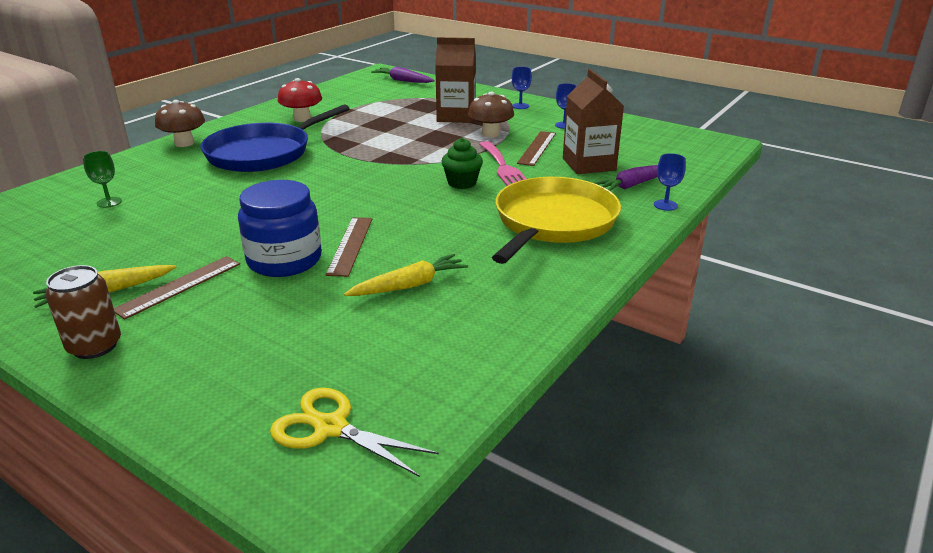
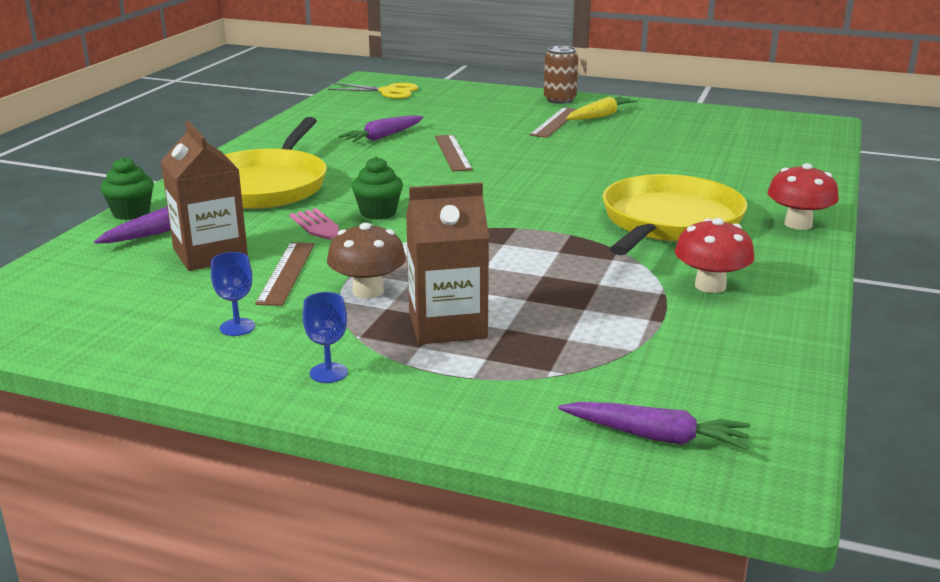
camera: 165 degrees right, 5 degrees down
(109, 202) = (729, 159): green goblet -> none
(184, 143) = (798, 224): brown mushroom -> red mushroom
(263, 153) = (669, 222): blue pan -> yellow pan
(284, 260) = (497, 140): blue jar -> none
(409, 285) = (383, 137): yellow carrot -> purple carrot
(665, 205) = (131, 213): blue goblet -> green cupcake

